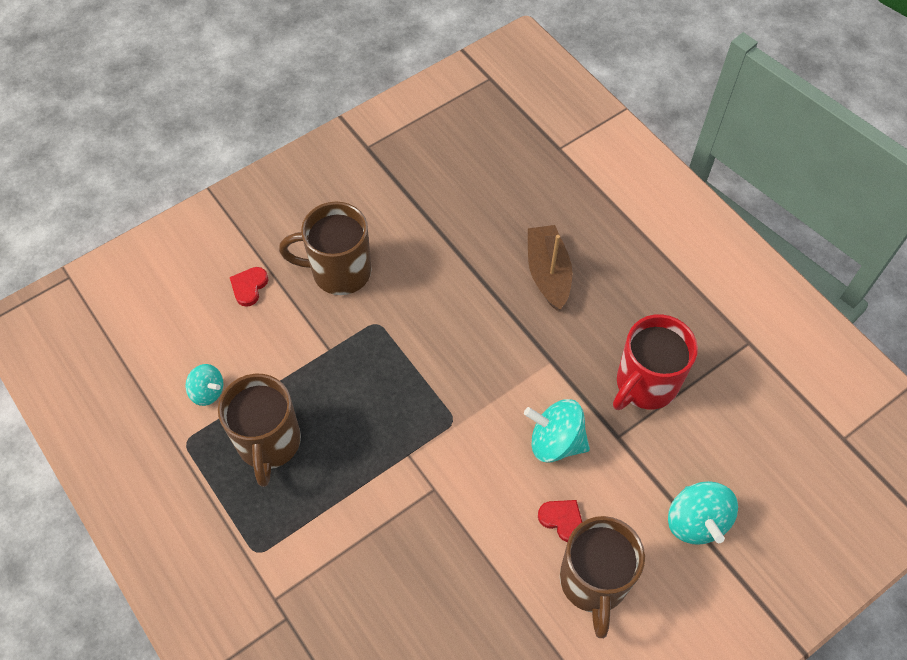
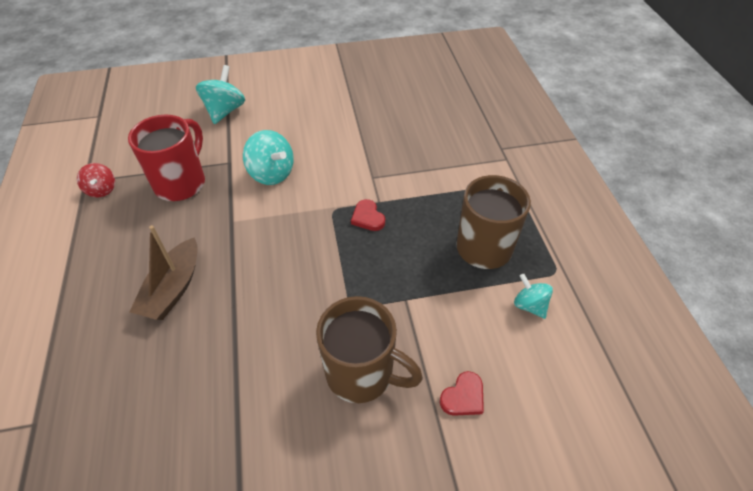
camera: 155 degrees left, 10 degrees down
(562, 520) = (301, 136): red heart -> red heart (368, 217)
(593, 582) = (306, 107): brown mug -> none
(645, 384) = (181, 183): red mug -> red mug turned 45 degrees counterclockwise
(719, 339) = (102, 190): none -> red spinning top

